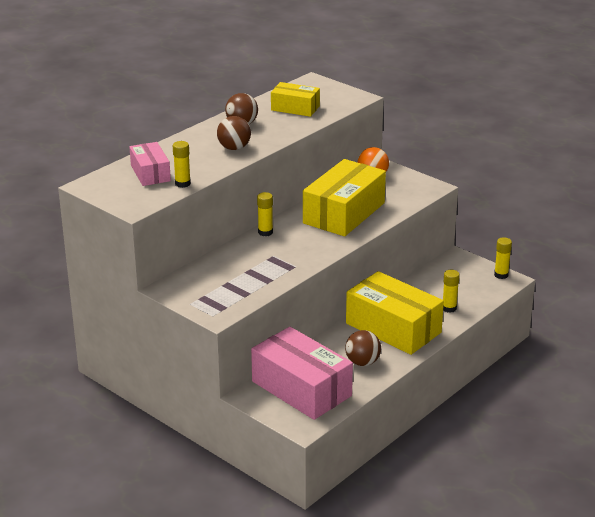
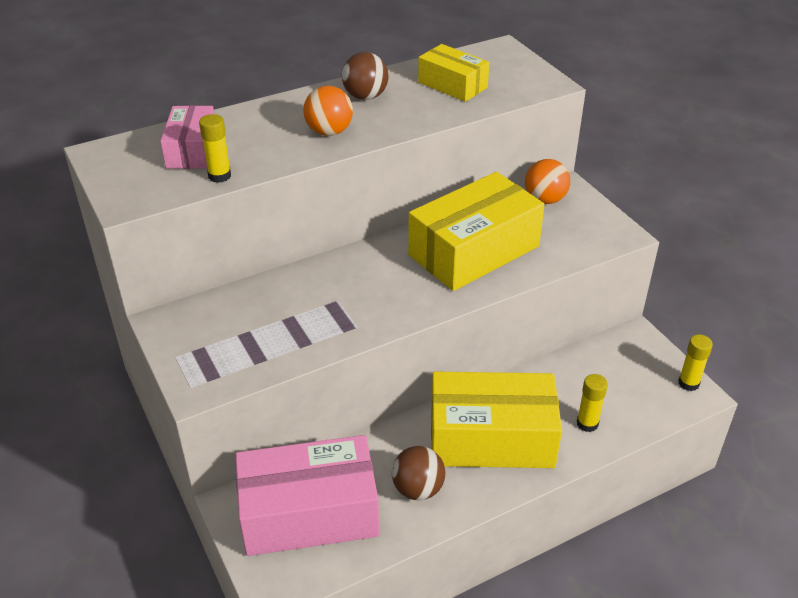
camera: 20 degrees right, 10 degrees up
(234, 148) = (329, 132): brown ball -> orange ball
(265, 232) = (350, 259): yellow glue stick -> none
(301, 388) = (309, 513): pink box -> pink box turned 75 degrees counterclockwise
(393, 328) = (491, 438): yellow box -> yellow box turned 60 degrees counterclockwise

